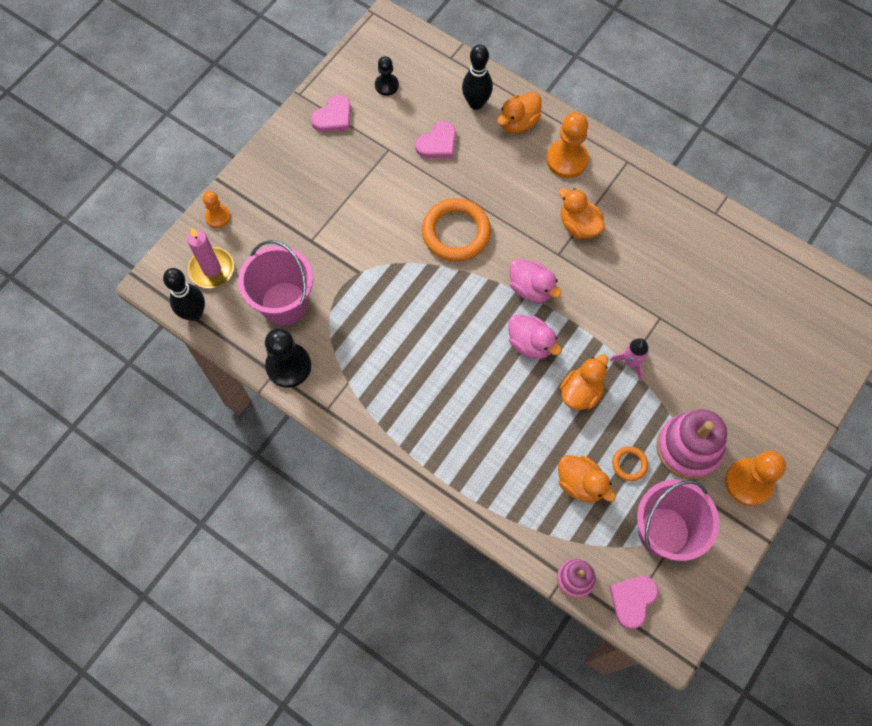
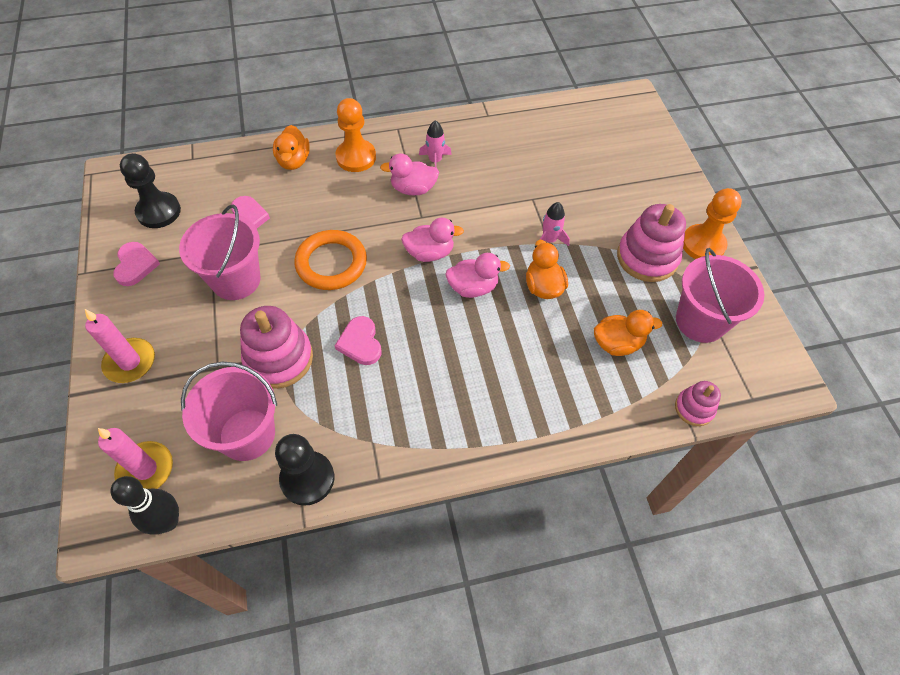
camera: 50 degrees left, 10 degrees down
(218, 217) = (105, 423): orange pawn -> none
(267, 188) = (130, 362): none -> pink candle
(352, 271) = (279, 358): none -> pink stacking toy
(383, 187) = (236, 280): none -> pink bucket
(386, 85) = (159, 211): black pawn -> black pawn, size x1.69
(476, 103) = (247, 172): black bowling pin -> none
(579, 225) = (413, 189): orange duck -> pink duck
(623, 217) = (435, 161): none -> pink rocket
(629, 464) = (628, 301): orange ring -> none
(632, 600) = (741, 383): pink heart -> pink heart (360, 343)

